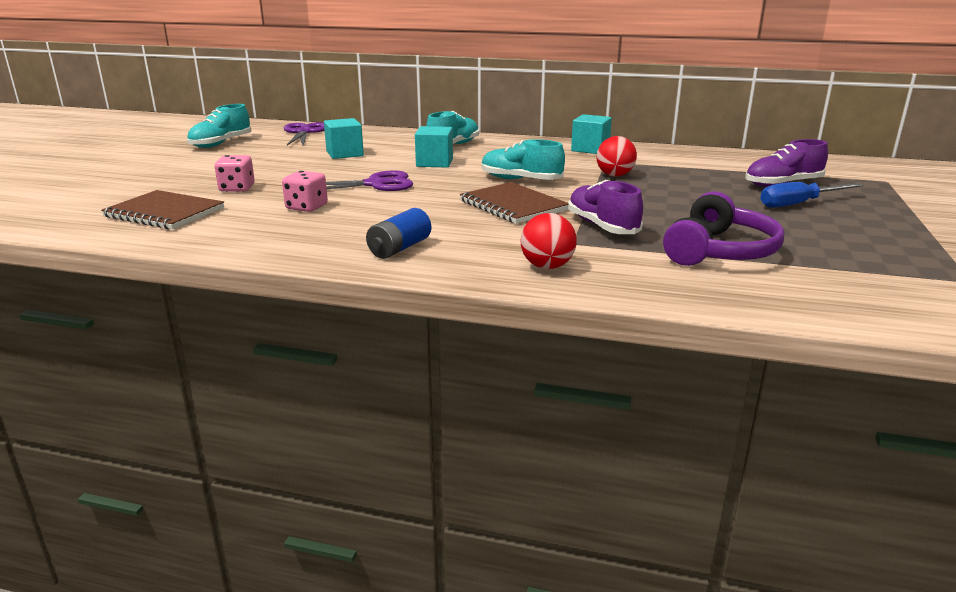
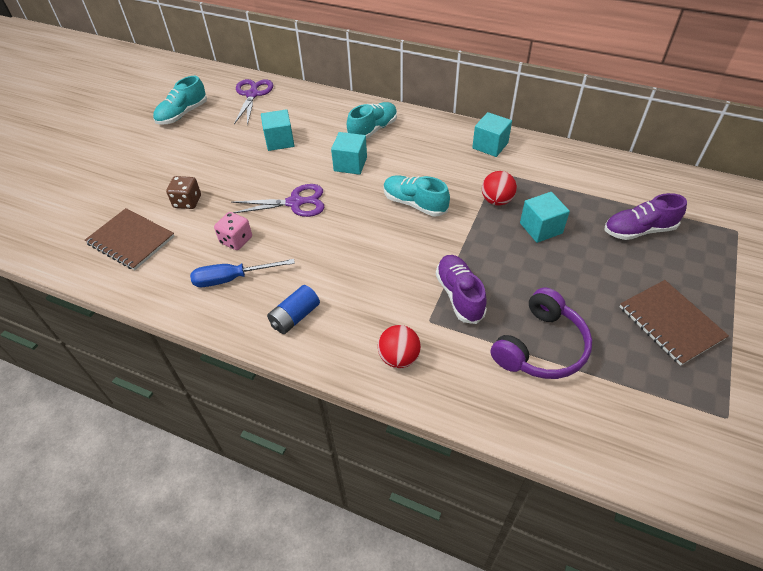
camera: 10 degrees right, 25 degrees up
(237, 188) = (187, 202): pink dice -> brown dice
(513, 205) = (397, 251): brown notebook -> brown notebook (670, 323)
(674, 187) = (541, 228): none -> turquoise cube
(798, 204) = (638, 269): blue screwdriver -> blue screwdriver (232, 278)

